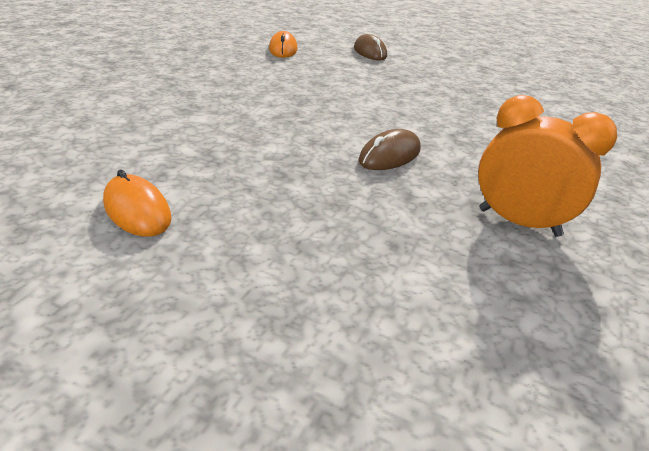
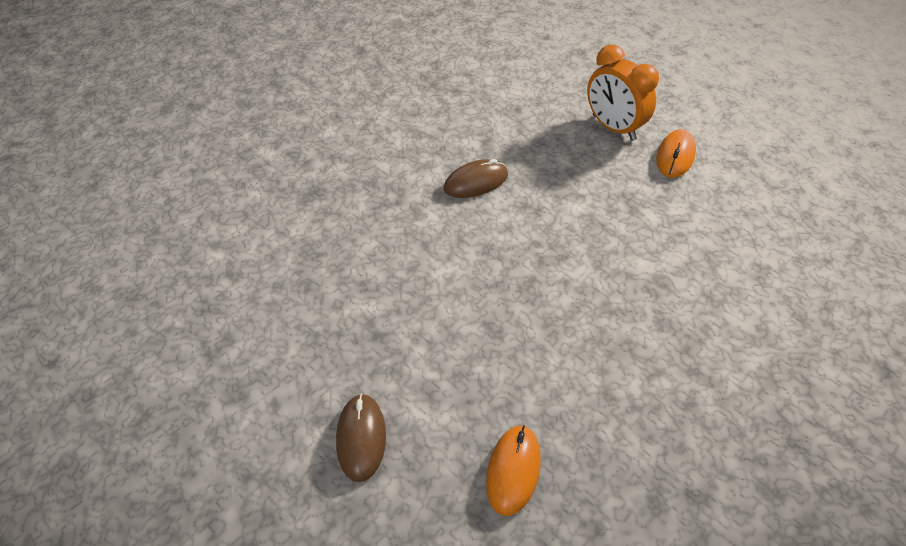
camera: 160 degrees left, 15 degrees up
(137, 210) = (675, 156): orange mouse -> orange mouse turned 45 degrees clockwise
(518, 222) = (426, 110): orange clock -> orange clock (613, 128)

